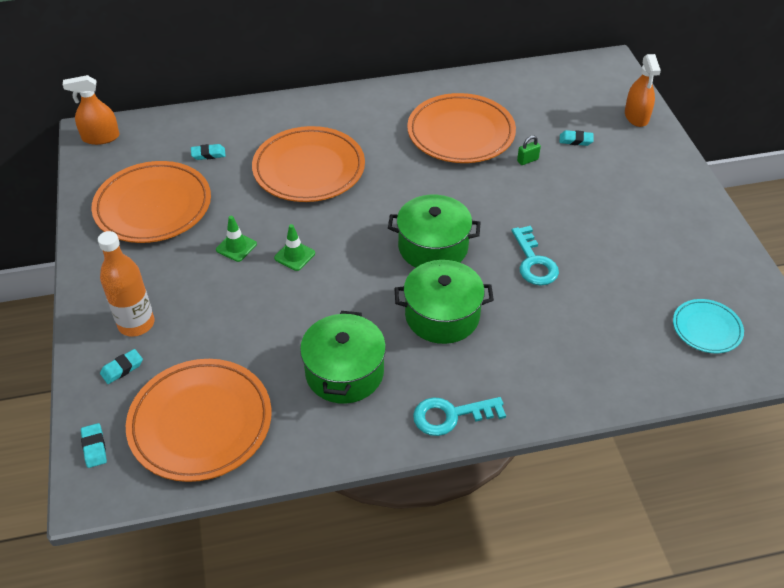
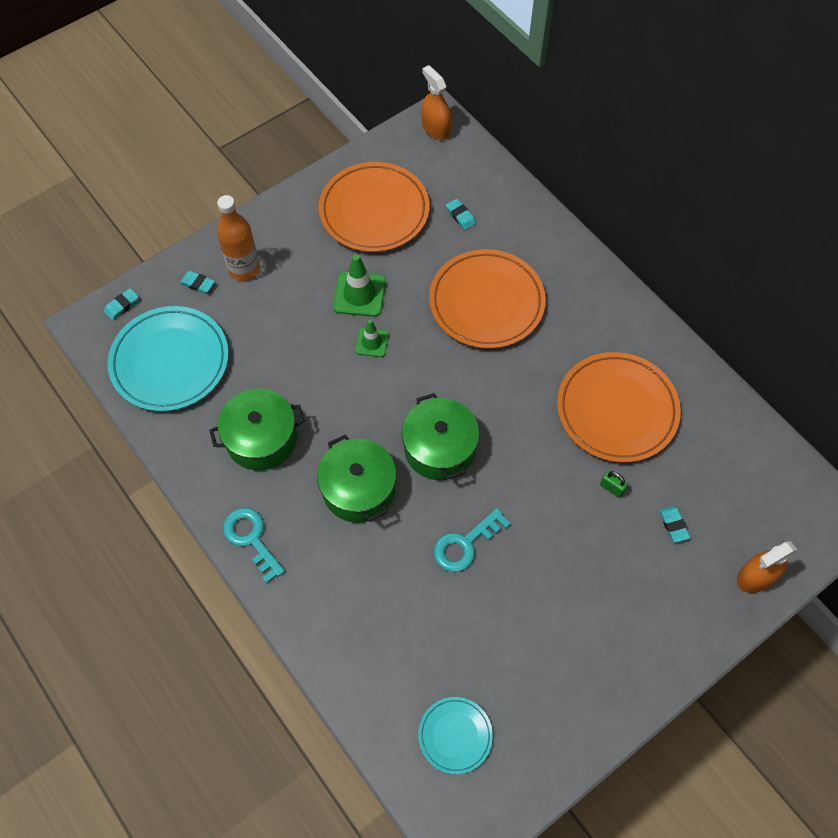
camera: 65 degrees right, 15 degrees up
(200, 423) = (170, 362): orange plate -> turquoise plate
(236, 247) = (359, 294): green traffic cone -> green traffic cone, size x1.62

